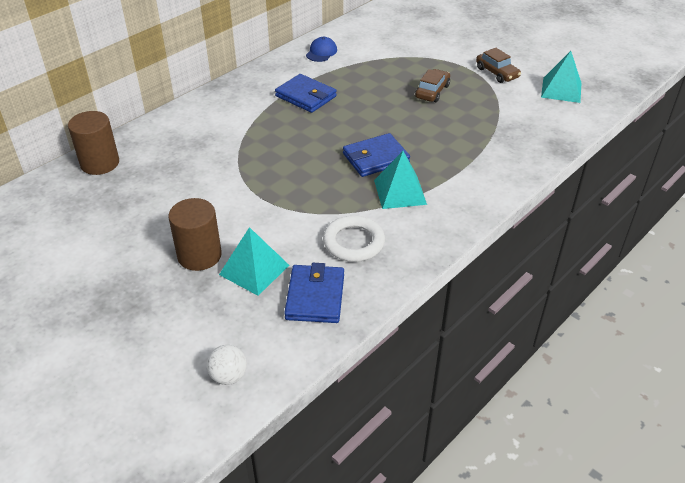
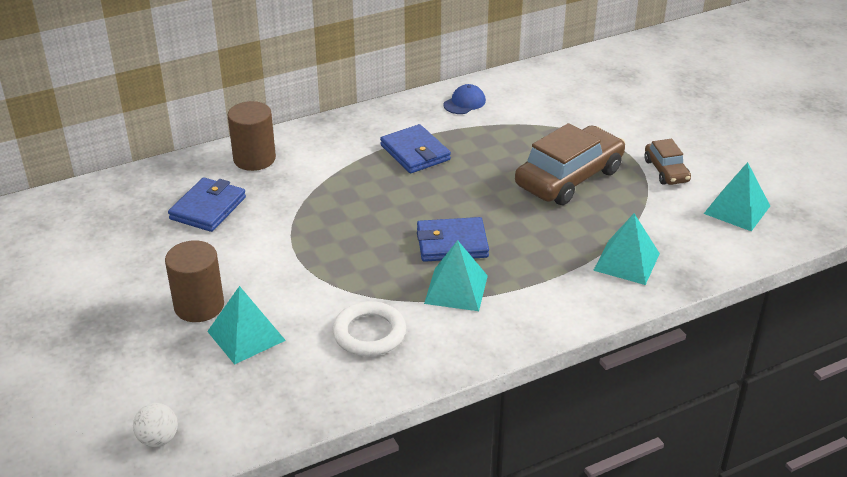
camera: 20 degrees right, 5 degrees down
(100, 163) = (153, 182): brown cylinder -> brown cylinder (254, 159)
(315, 297) = (293, 382): blue wallet -> blue wallet (208, 208)
(432, 91) = (569, 178): brown car -> brown car, size x1.91
(510, 143) = (626, 262): none -> turquoise pyramid

